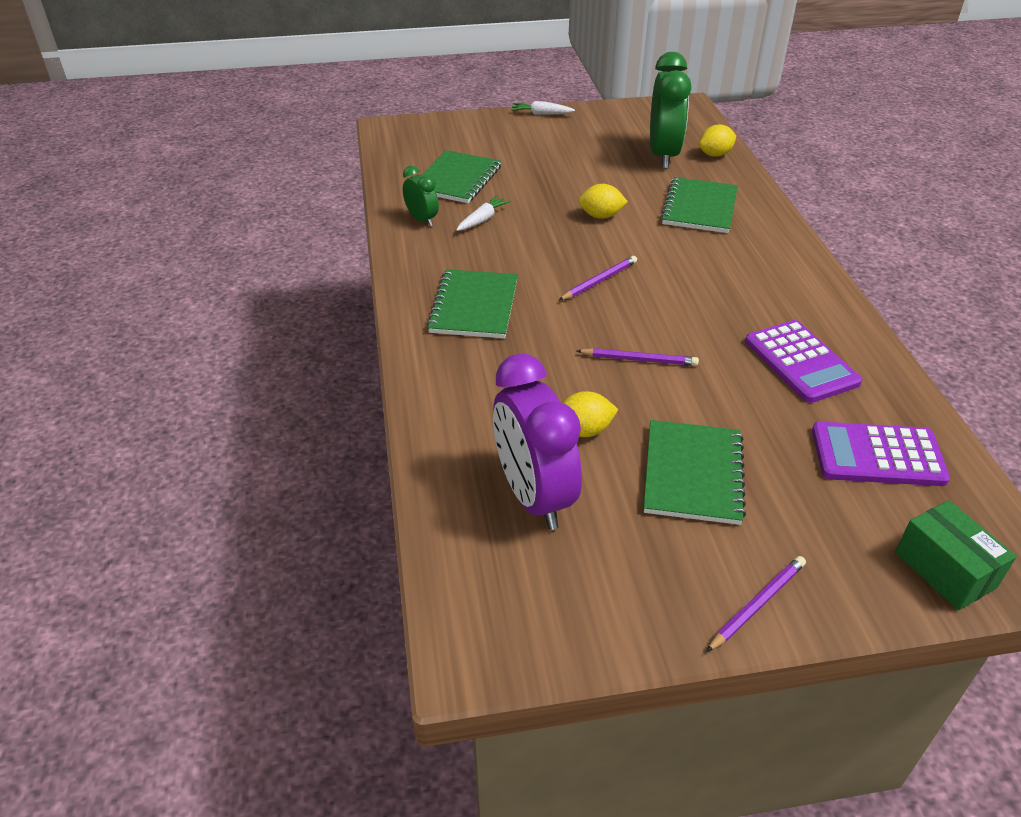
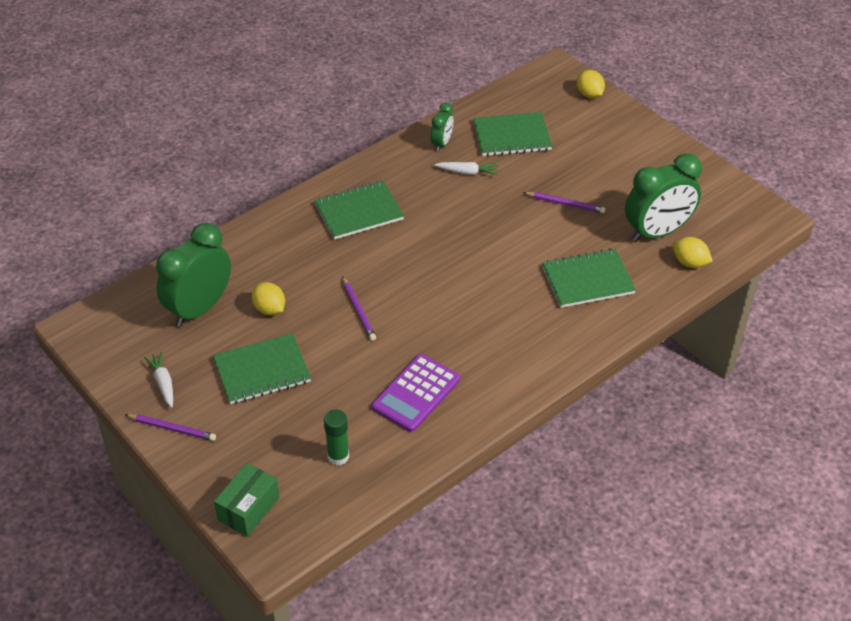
camera: 60 degrees right, 5 degrees up
(534, 496) = (200, 308): purple clock -> green clock
(541, 114) = (661, 137): white carrot -> white carrot (163, 383)
(599, 281) = (436, 260): purple pencil -> purple pencil (565, 204)
(601, 216) = (525, 230): yellow lemon -> yellow lemon (589, 94)
(877, 455) = (338, 456): purple calculator -> green glue stick

